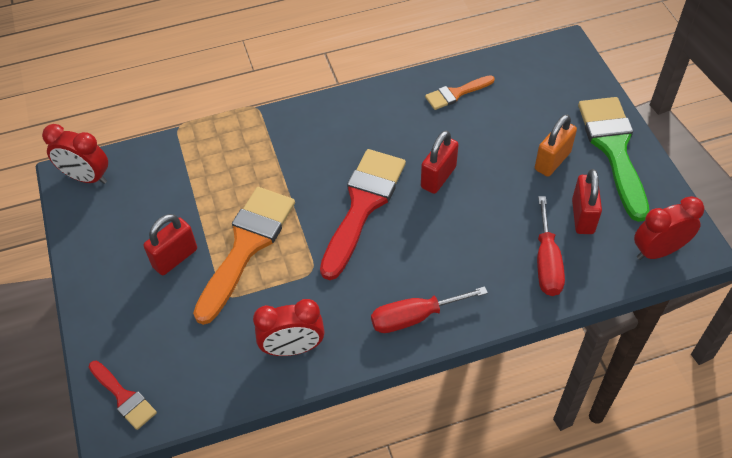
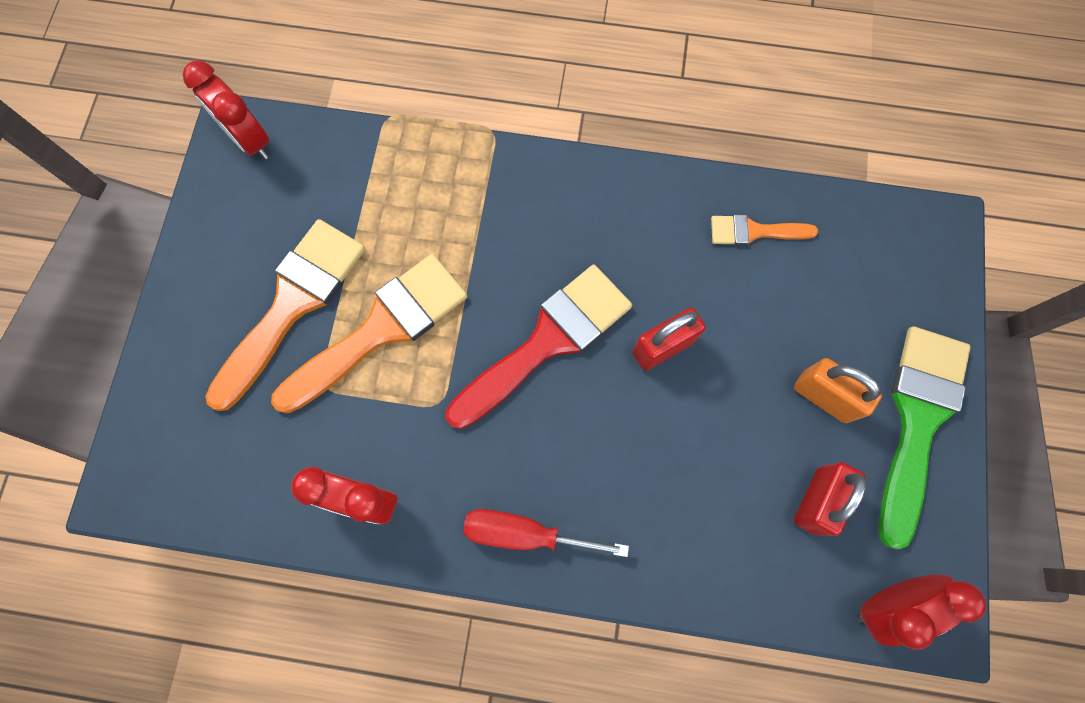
camera: 25 degrees right, 20 degrees up
(124, 397) = (149, 462): red brush -> none
(175, 258) = (293, 304): red padlock -> orange brush
(547, 262) = (730, 543): red screwdriver -> none
(552, 161) = (824, 397): orange padlock -> orange padlock turned 60 degrees clockwise
(658, 251) = (887, 603): red clock -> red clock turned 150 degrees clockwise

